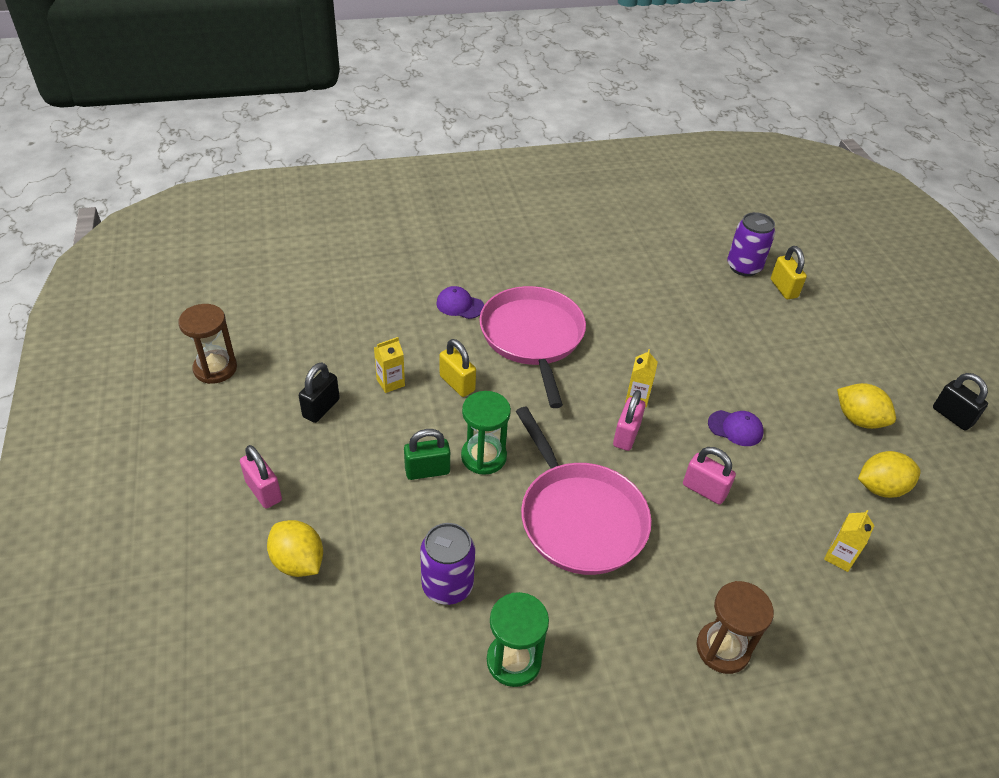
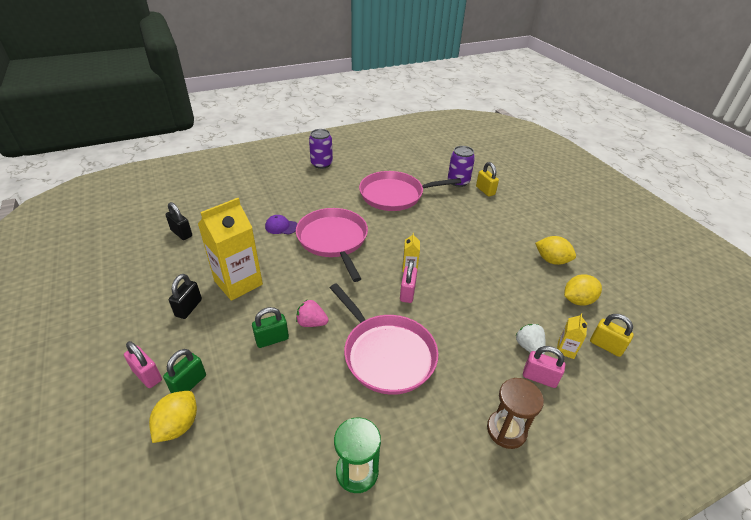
camera: 10 degrees left, 5 degrees down
(215, 368) = (106, 292): brown hourglass -> none
(298, 562) = (178, 425): yellow lemon -> yellow lemon turned 75 degrees clockwise
(314, 511) = (189, 384): none -> green padlock
(390, 382) = (238, 283): yellow carton -> yellow carton, size x2.30
(447, 585) = (298, 422): purple can -> purple can (321, 164)
(457, 383) = (286, 276): yellow padlock -> yellow padlock (606, 346)
(483, 456) = (311, 323): green hourglass -> pink strawberry
(638, 277) = (395, 195): none -> pink pan
(704, 490) = (467, 320): pink padlock -> pink padlock (539, 378)
(735, 428) = (477, 277): purple cap -> none
(785, 543) = (529, 347): none -> white strawberry
(952, 416) = (606, 250): black padlock -> black padlock (181, 233)

